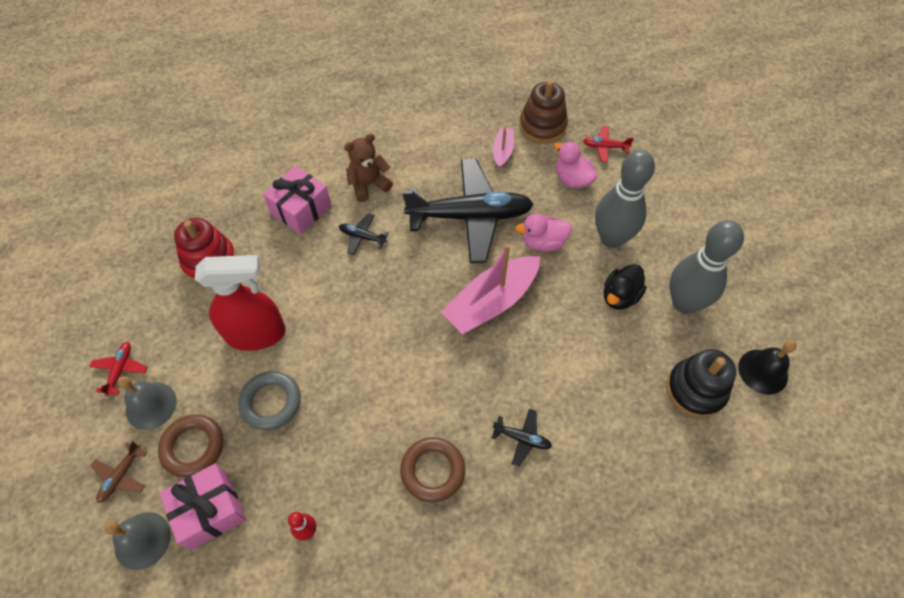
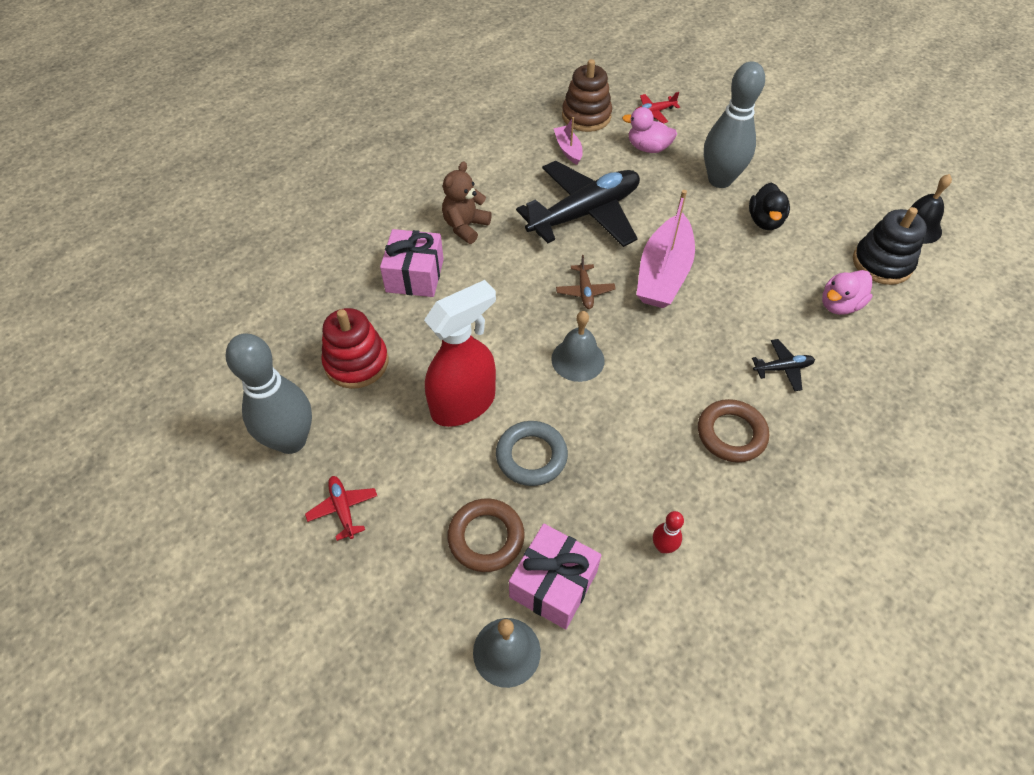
camera: 30 degrees left, 5 degrees down
(121, 476) = (431, 606): brown plane -> brown plane (585, 291)
(151, 405) = (407, 524): grey bell -> grey bell (577, 359)
(362, 237) = (498, 273): black plane -> none
(543, 242) = (666, 207): pink duck -> pink duck (839, 305)
(684, 302) = (818, 203): grey bowling pin -> grey bowling pin (291, 440)

